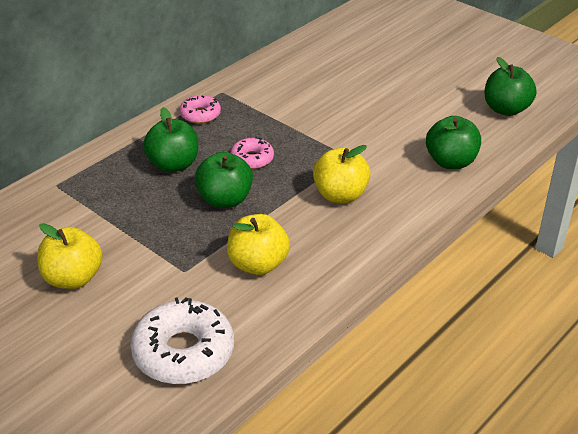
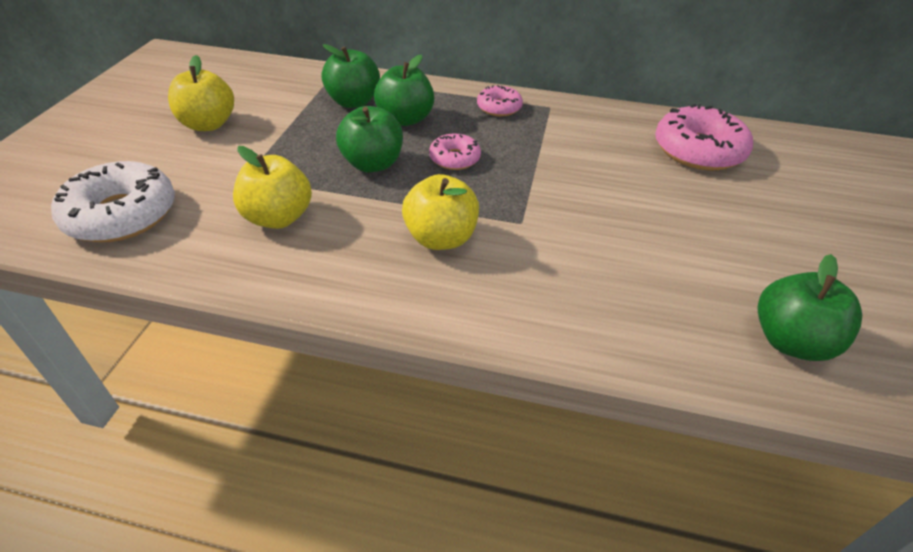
camera: 60 degrees right, 5 degrees up
(330, 58) = (698, 150): none -> pink donut
(451, 162) = (596, 316): green apple -> green apple (353, 102)

